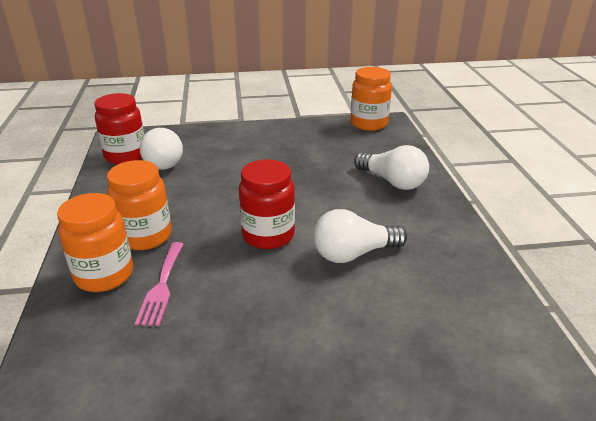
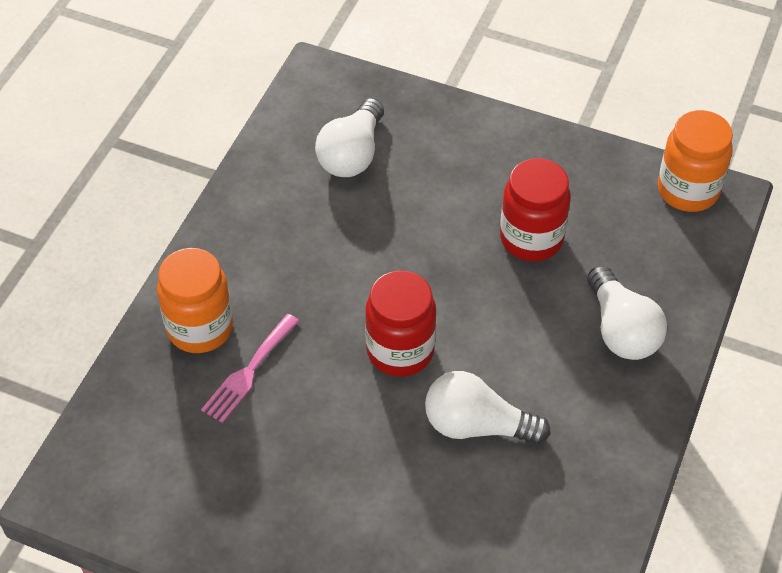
camera: 30 degrees right, 20 degrees up
(126, 156) = (309, 122): red jar -> red jar (531, 238)
(145, 236) = (266, 288): orange jar -> none

